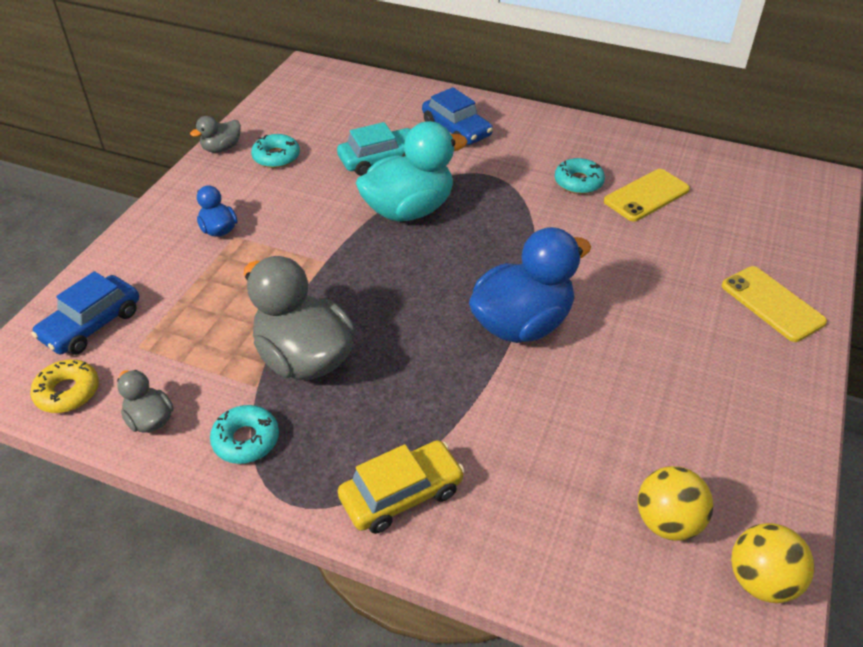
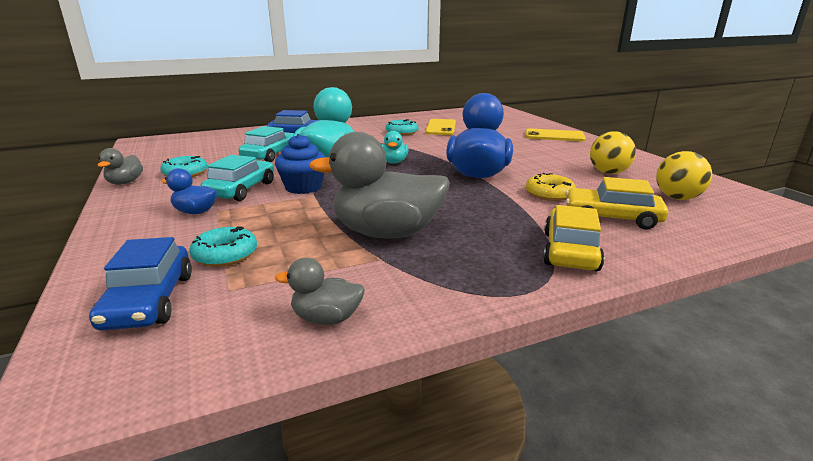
camera: 45 degrees left, 20 degrees down
(68, 392) = (199, 350): yellow donut -> yellow donut (549, 194)
(246, 440) = (429, 284): turquoise donut -> turquoise donut (225, 254)
(284, 214) = (241, 190): none -> turquoise car
(334, 241) = (303, 187): none -> blue cupcake
(473, 245) = (394, 162): none -> turquoise duck
(524, 489) = (611, 218): none -> yellow car
(761, 580) = (739, 195): yellow ball -> yellow ball (608, 172)

